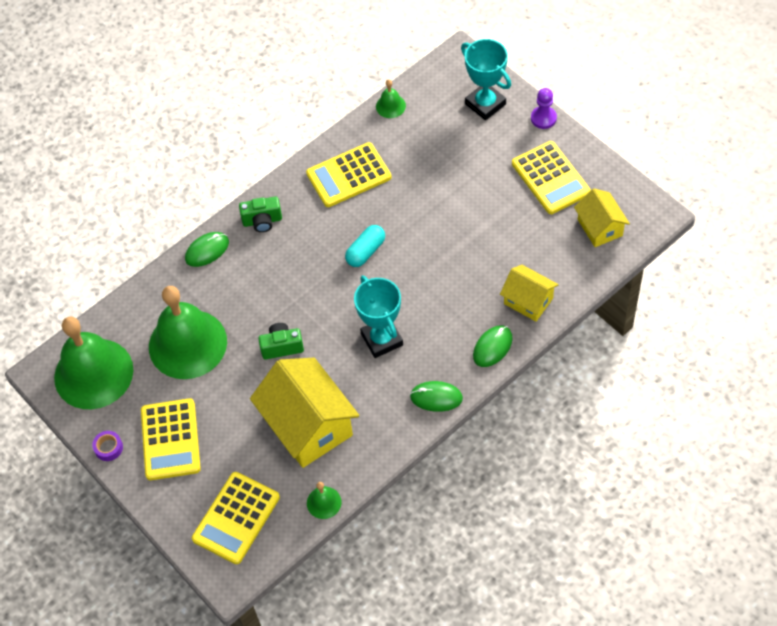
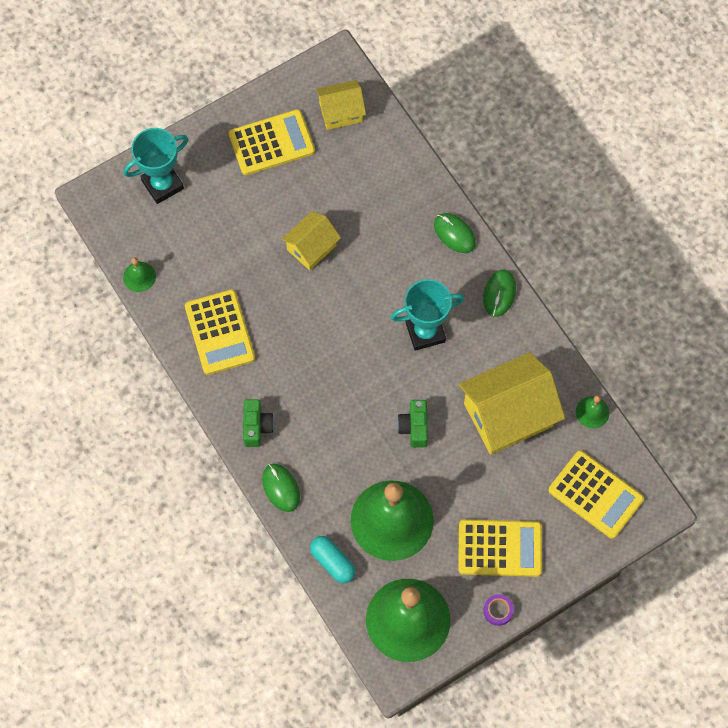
camera: 85 degrees left, 10 degrees up
(366, 251) = (319, 330): turquoise capsule -> turquoise capsule (332, 562)
(528, 301) = (410, 192): yellow house -> yellow house (311, 247)
(543, 118) = (196, 134): purple pawn -> none

